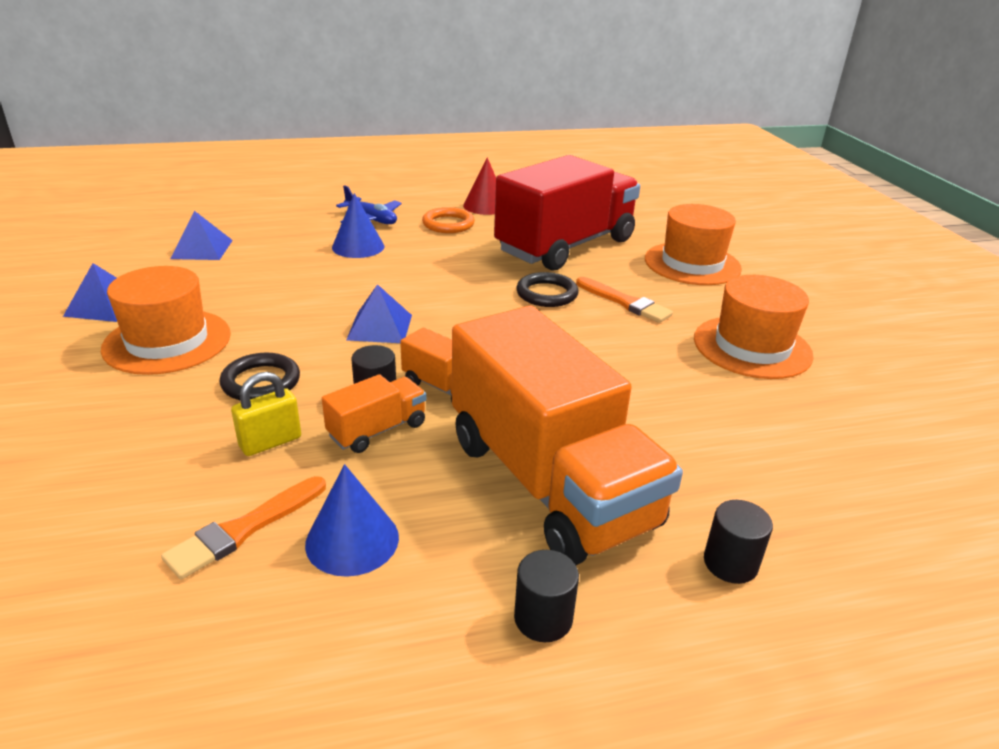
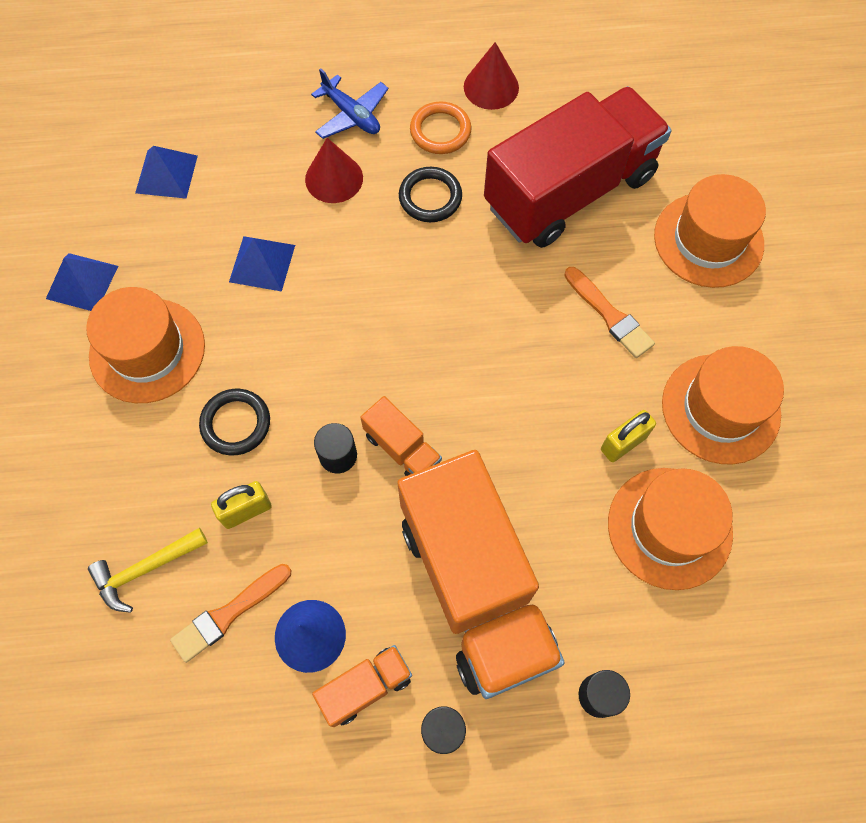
camera: 10 degrees right, 35 degrees up
(137, 498) = (145, 569): none -> yellow hammer
(358, 247) = (334, 178): blue cone -> red cone
(377, 430) = (337, 504): orange truck -> orange truck (365, 687)
(379, 327) = (348, 342): blue pyramid -> blue pyramid (262, 263)
(547, 294) = (528, 292): black ring -> black ring (430, 197)
(670, 372) = (623, 443): none -> yellow padlock
(744, 423) = (669, 527): none -> orange hat

